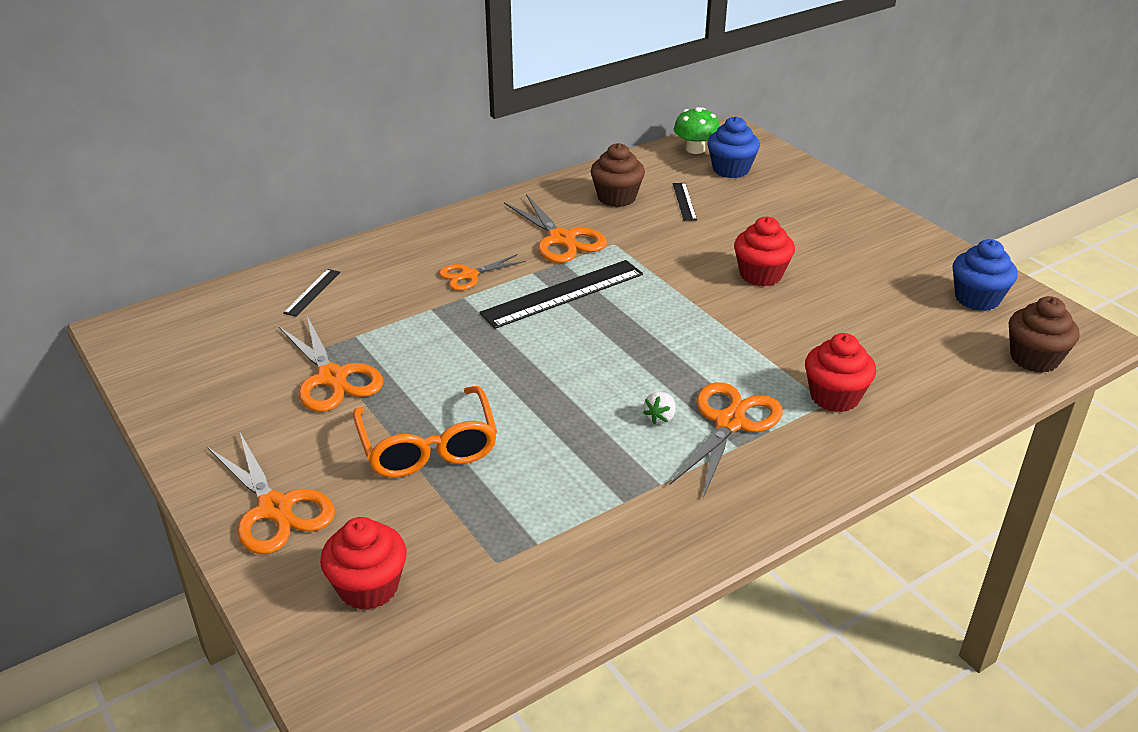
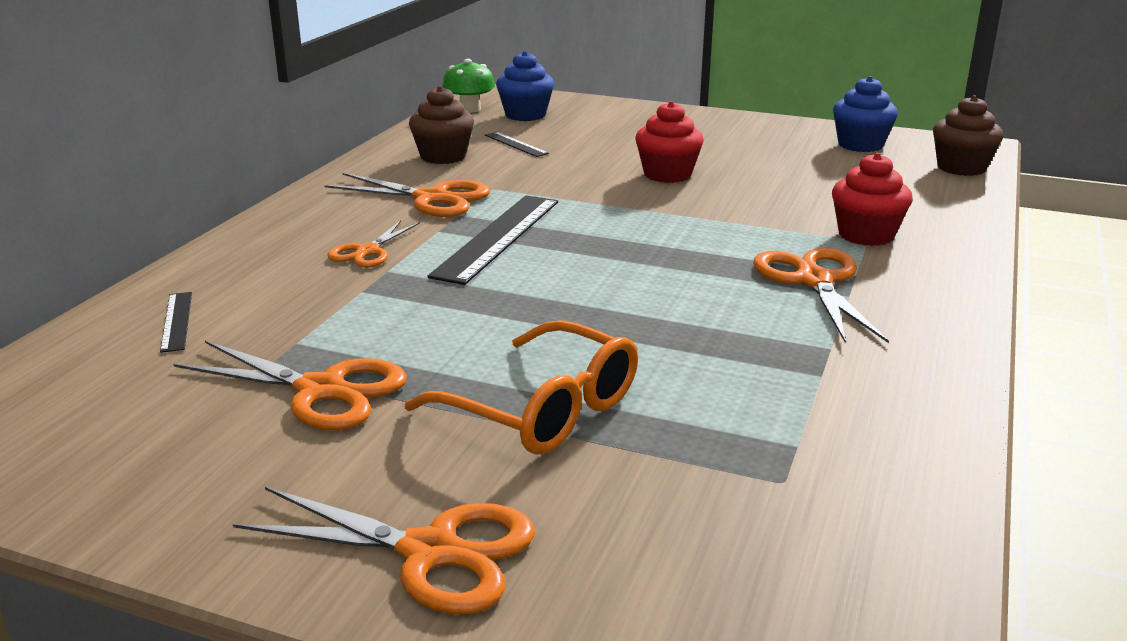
camera: 35 degrees left, 10 degrees down
(368, 587) = (679, 577): red cupcake -> none
(660, 417) = (746, 298): white strawberry -> none

